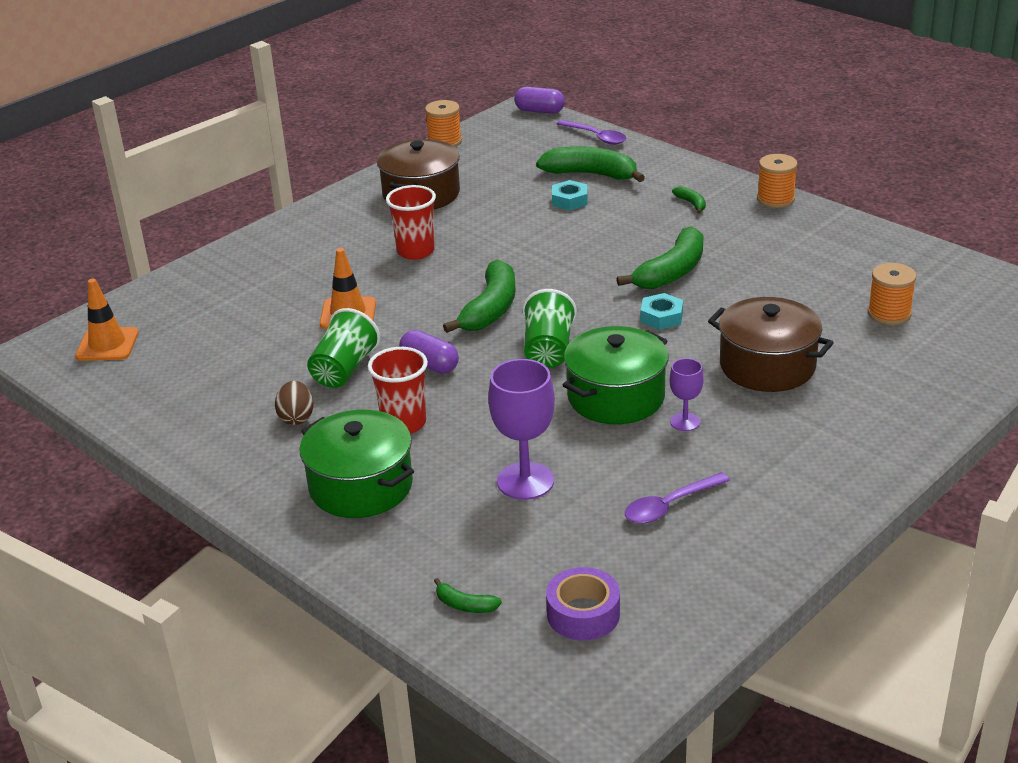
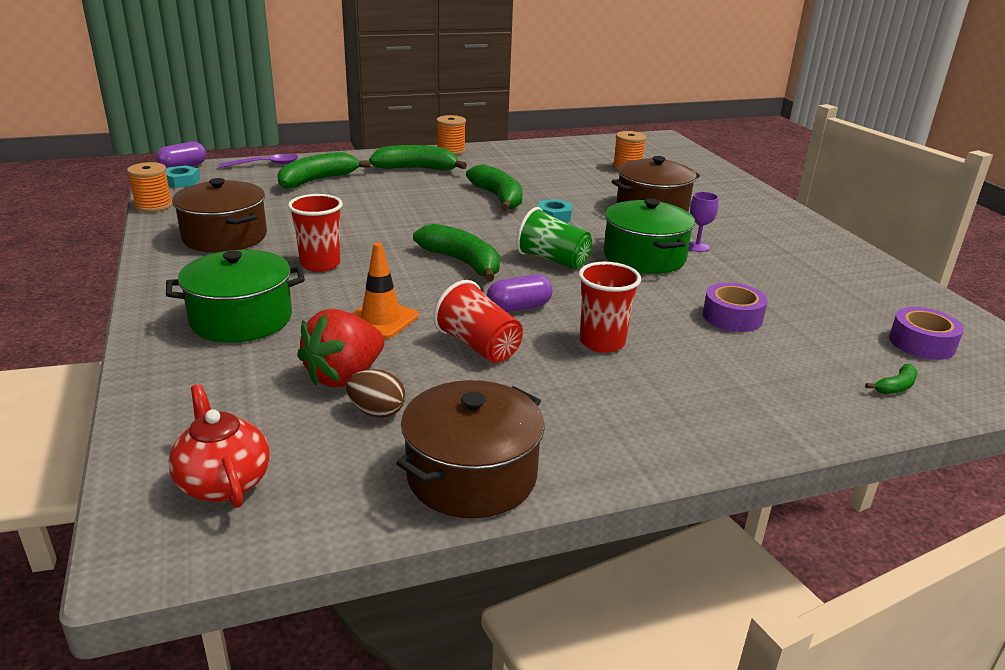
camera: 65 degrees left, 5 degrees down
(107, 345) = (223, 482): orange traffic cone -> red teapot
(171, 425) = (471, 475): none -> brown pot
(253, 333) = (344, 376): none -> red strawberry
(296, 418) = (538, 392): brown egg -> brown egg (377, 412)
(344, 369) = (479, 346): green cup -> red cup
(361, 486) = (687, 388): green pot -> green pot (241, 319)
(525, 481) = (732, 317): purple goblet -> purple tape
(569, 200) = (343, 196): turquoise nut -> turquoise nut (181, 181)
(669, 506) = (798, 279): purple spoon -> none
(691, 203) = (416, 169): green banana -> green banana, size x2.20

